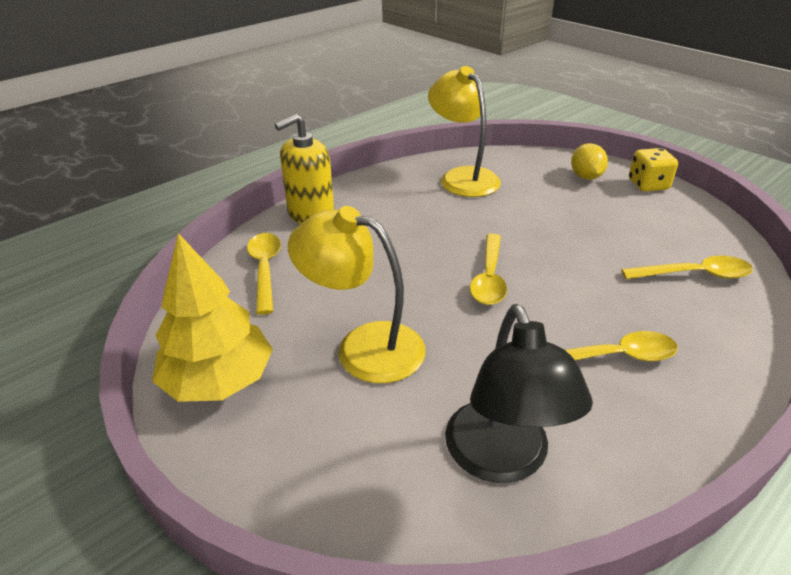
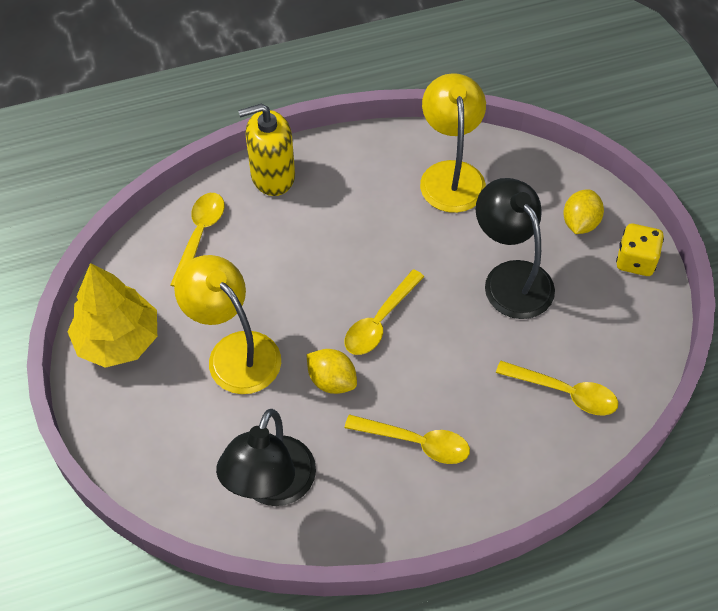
camera: 25 degrees right, 20 degrees up
(484, 336) = (332, 381): none -> yellow lemon
(570, 219) = (511, 278): none -> black lamp

